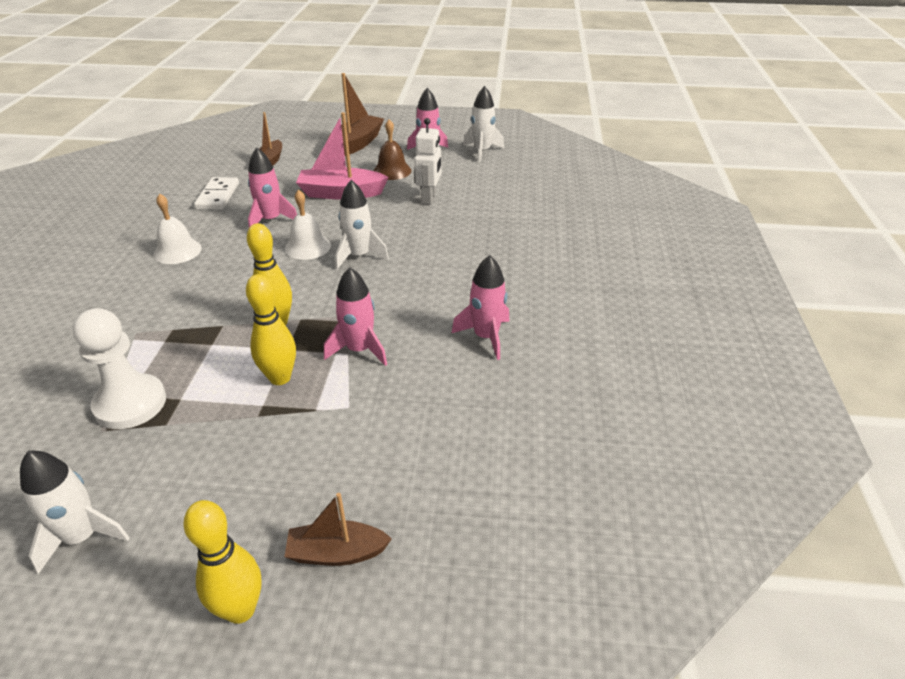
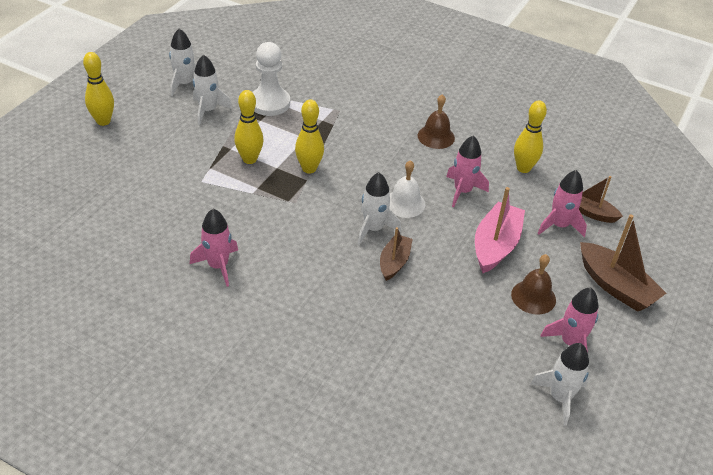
camera: 110 degrees right, 5 degrees up
(167, 468) = (208, 110): none -> white rocket
(177, 251) = (436, 136): white bell -> brown bell
(218, 196) = (523, 168): white domino -> yellow bowling pin
(337, 552) = (105, 154): brown boat -> brown boat (394, 262)
(359, 350) = (251, 199): pink rocket -> pink rocket (559, 225)
(429, 198) = (456, 306): white robot -> none

